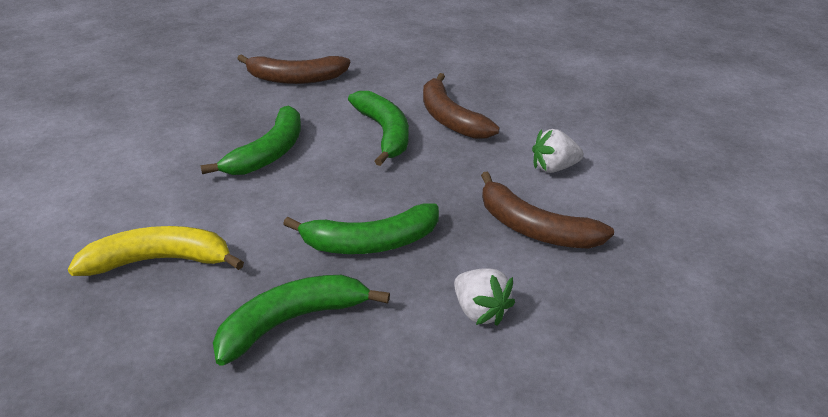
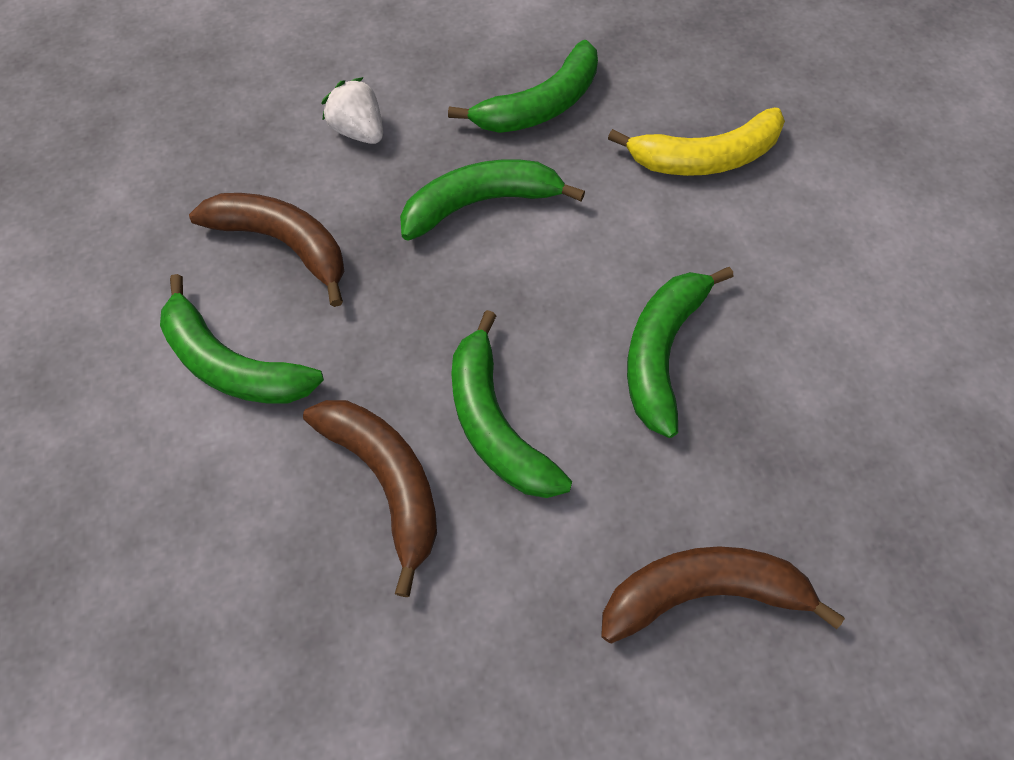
camera: 175 degrees right, 25 degrees up
(553, 168) = (231, 364): white strawberry -> green banana

